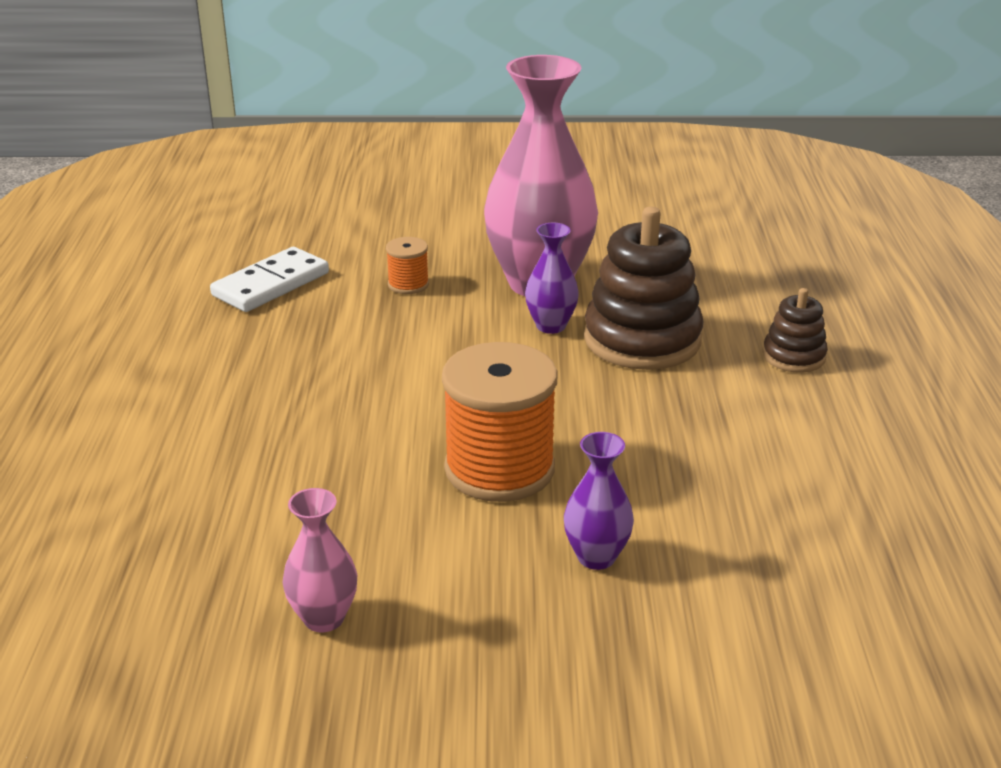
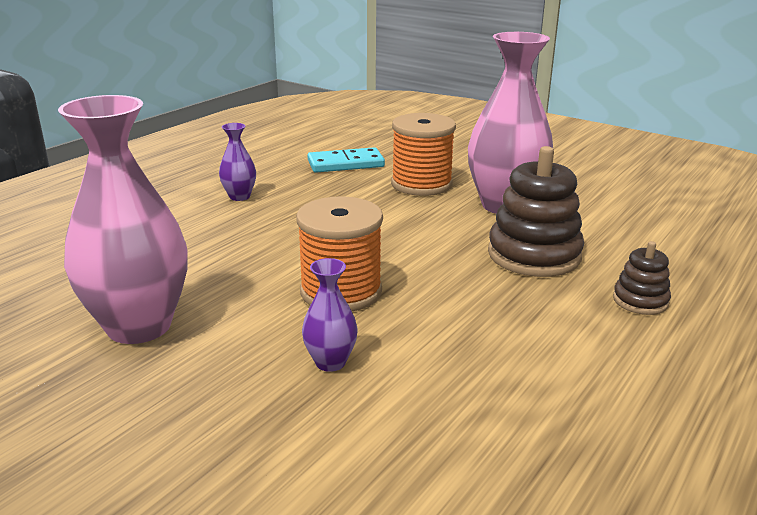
camera: 35 degrees right, 5 degrees down
(271, 284) = (345, 164): white domino -> turquoise domino
(324, 618) = (139, 326): pink vase -> pink vase, size x2.21
(408, 284) = (421, 184): orange spool -> orange spool, size x2.13
(551, 326) = (480, 229): purple vase -> purple vase (239, 196)

